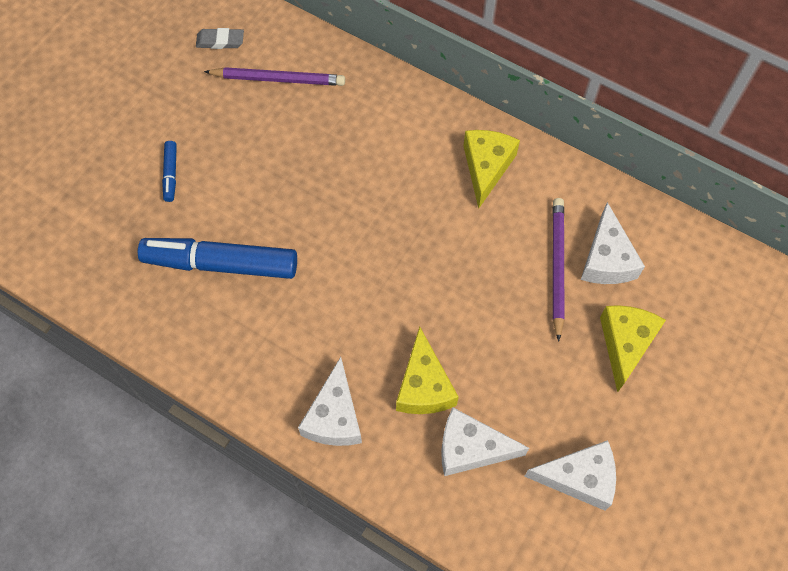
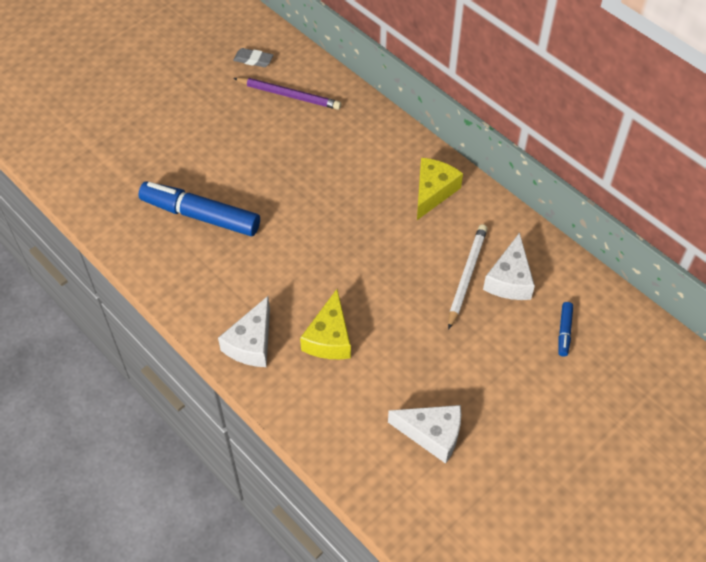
camera: 15 degrees right, 10 degrees down
(171, 174) = (184, 145): blue marker -> blue marker (564, 332)
(471, 448) = (351, 391): white cheese -> none
(557, 267) = (466, 276): purple pencil -> white pencil
(625, 344) = (504, 345): yellow cheese -> none

